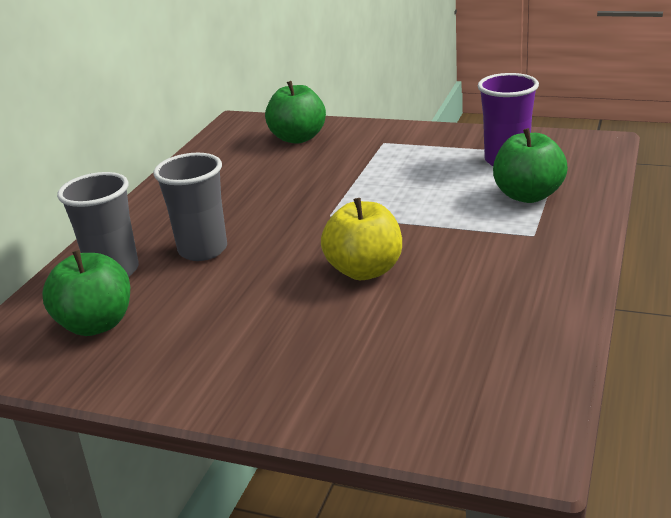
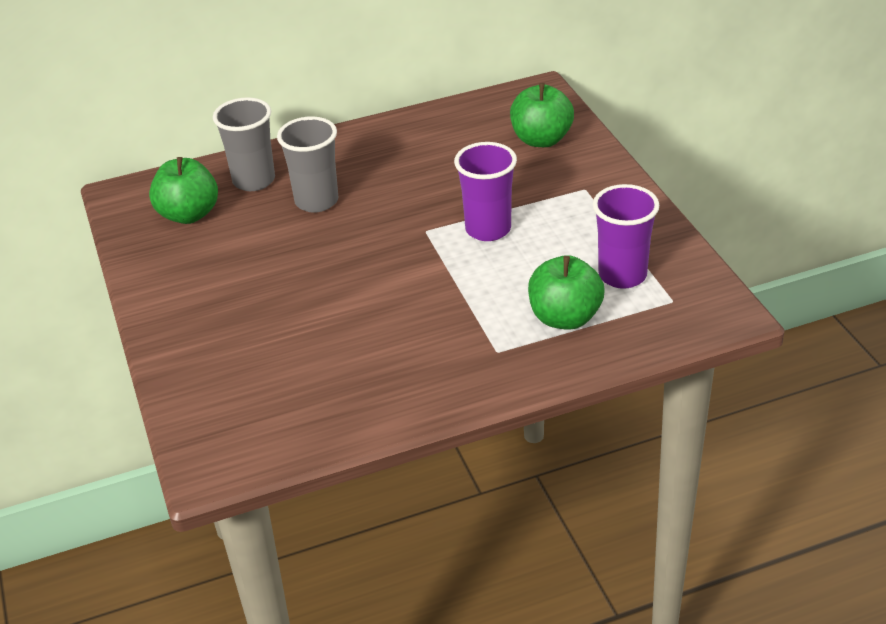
camera: 50 degrees right, 10 degrees up
(365, 270) = (358, 292): yellow apple -> none
(372, 190) = (488, 229): none -> purple cup

